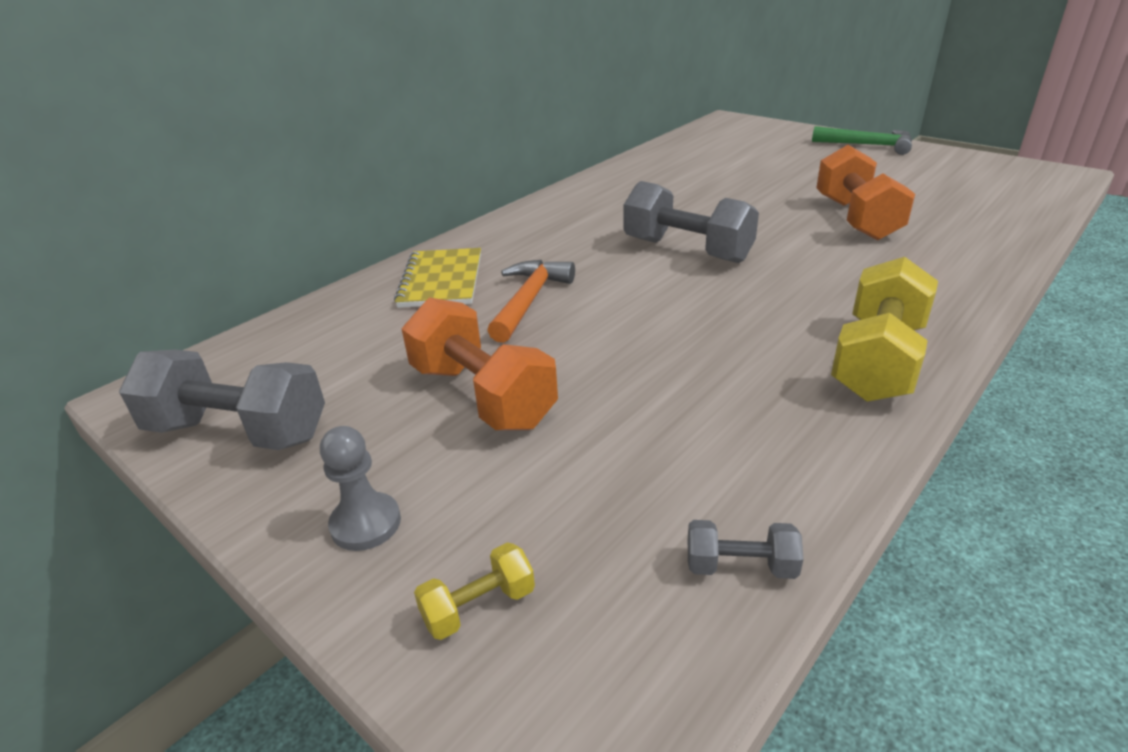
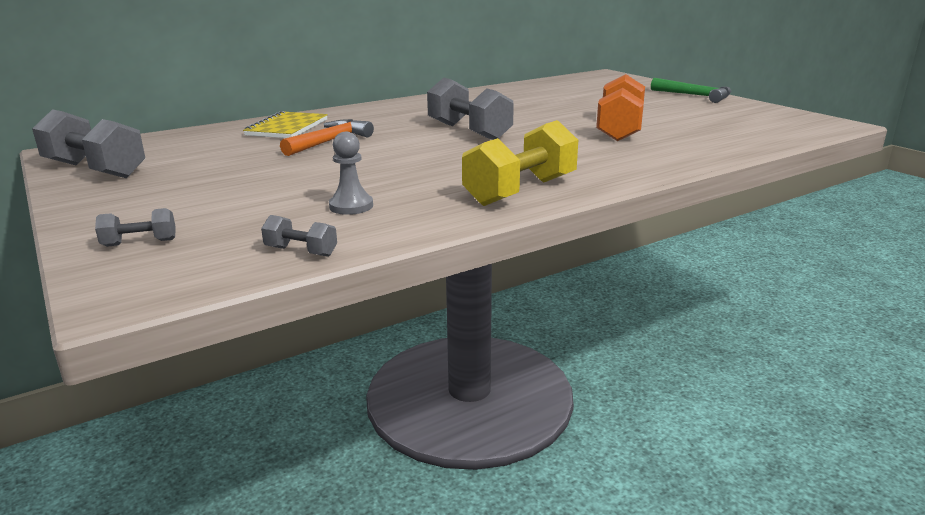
camera: 15 degrees right, 10 degrees down
(366, 523) = (119, 209): grey pawn -> grey pawn (351, 206)
(479, 606) = (140, 243): yellow dumbbell -> grey dumbbell
(482, 396) = (246, 174): orange dumbbell -> none

